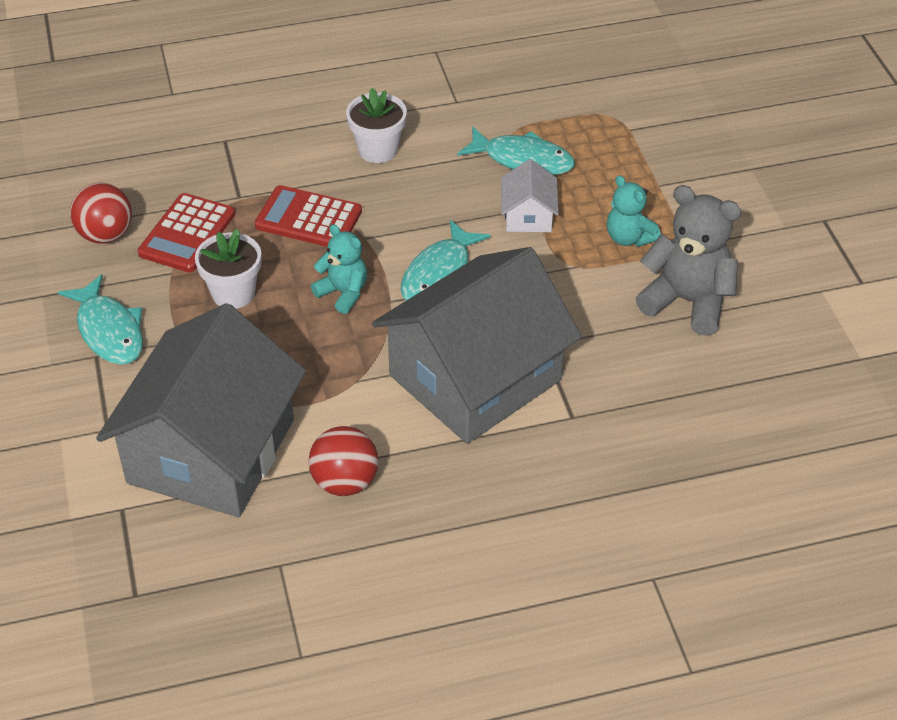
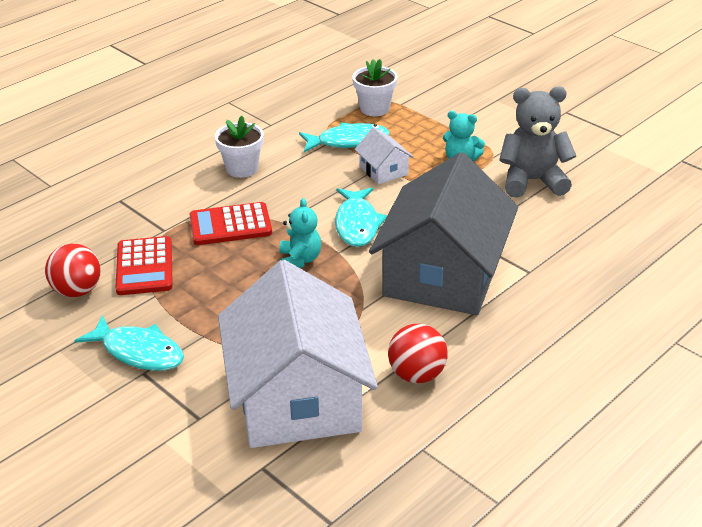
camera: 30 degrees left, 10 degrees down
(211, 451) = (297, 397): grey house -> white house
(233, 293) = (217, 290): white flower pot -> white flower pot (374, 108)
(343, 293) = (300, 260): turquoise teddy bear -> turquoise teddy bear turned 75 degrees clockwise

